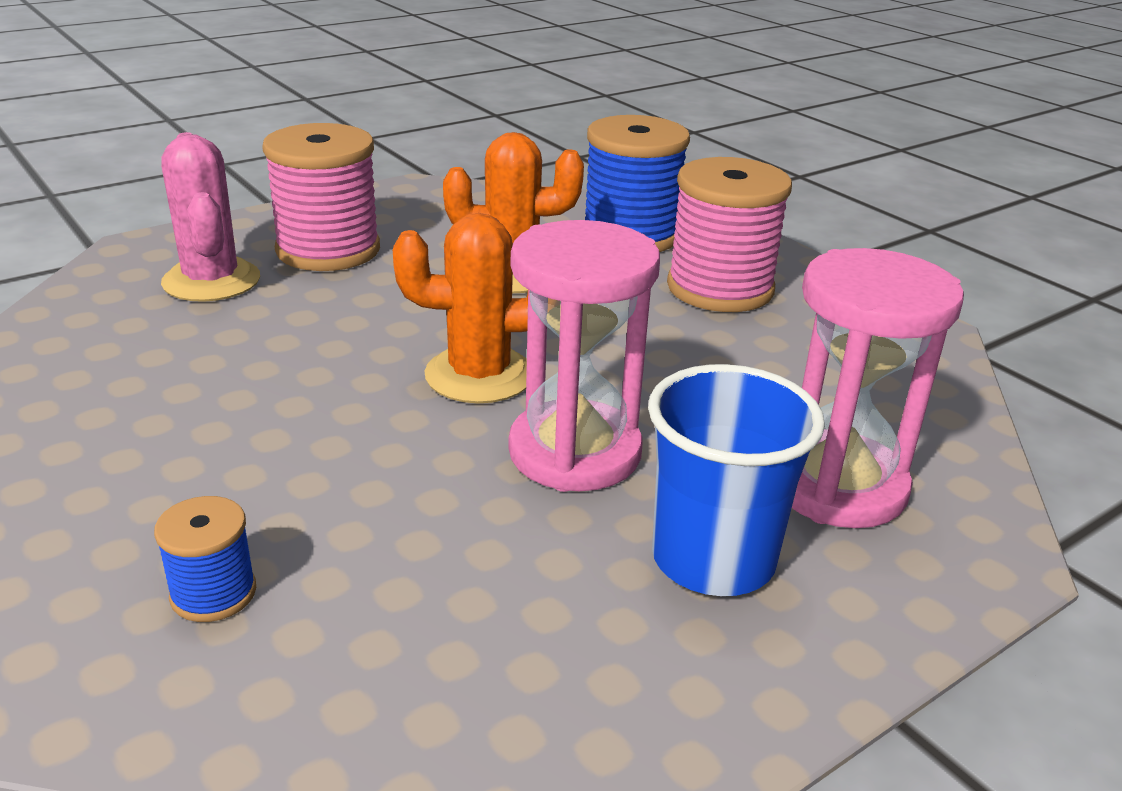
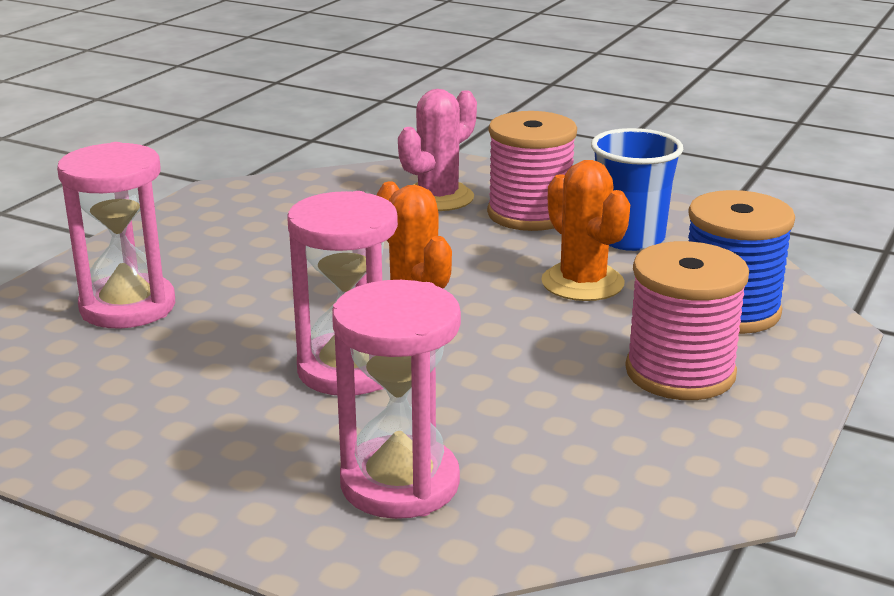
camera: 65 degrees right, 5 degrees down
(213, 593) = (128, 307): blue spool -> pink hourglass
(713, 559) = (265, 447): blue cup -> blue cup (630, 238)

